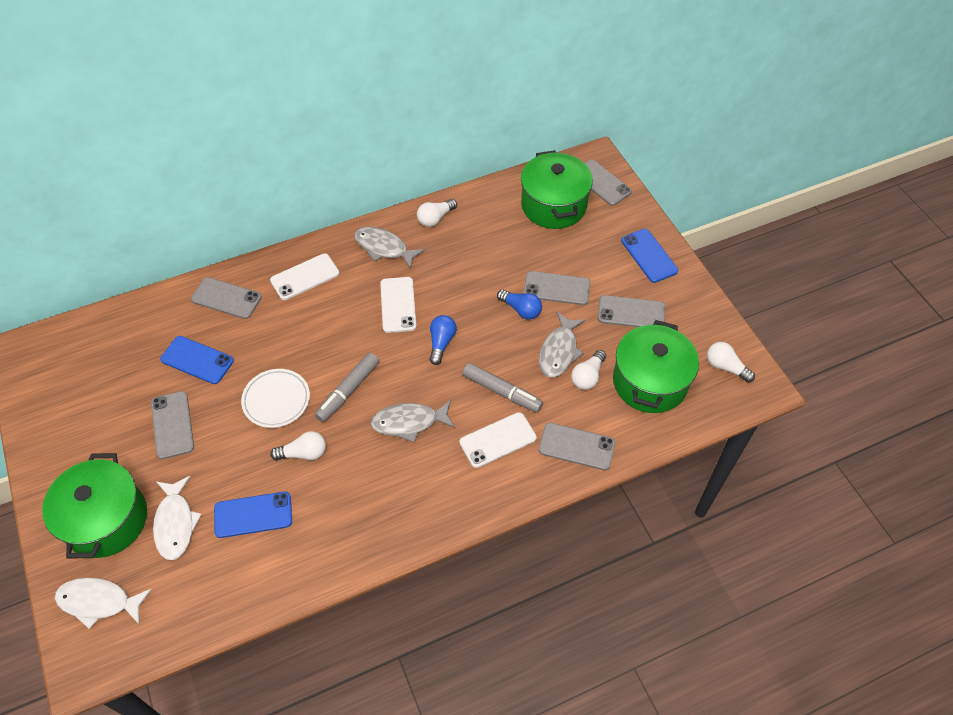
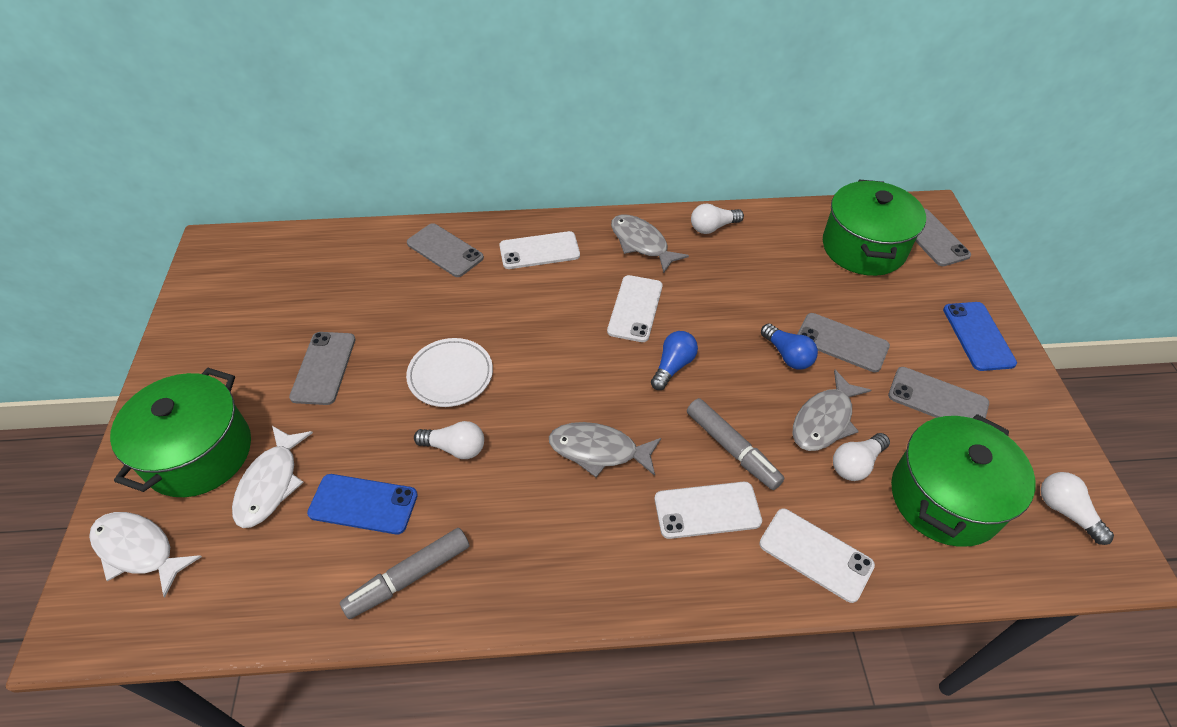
camera: 20 degrees right, 5 degrees down
(197, 360) = (384, 306): blue phone -> none
(348, 391) = (538, 390): grey marker -> grey marker (409, 577)
(576, 446) = (815, 554): grey phone -> white phone

